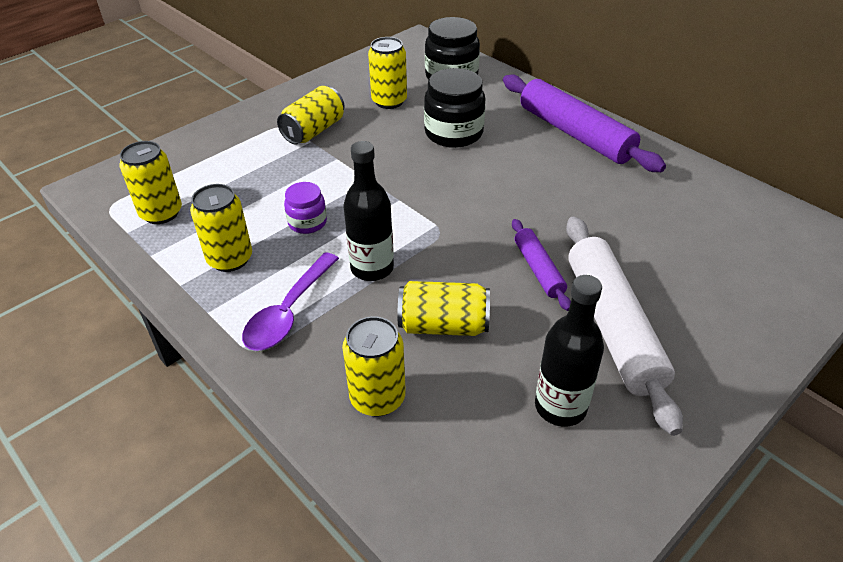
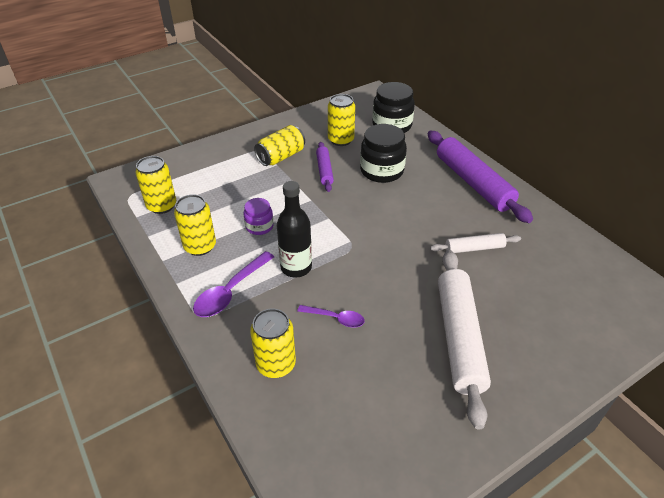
camera: 10 degrees right, 0 degrees up
(443, 326) = (335, 318): yellow can -> purple spoon
(538, 269) = (416, 286): purple rolling pin -> purple rolling pin (324, 170)
(560, 407) = (403, 393): black bottle -> none
(599, 213) = (474, 248): none -> white rolling pin

